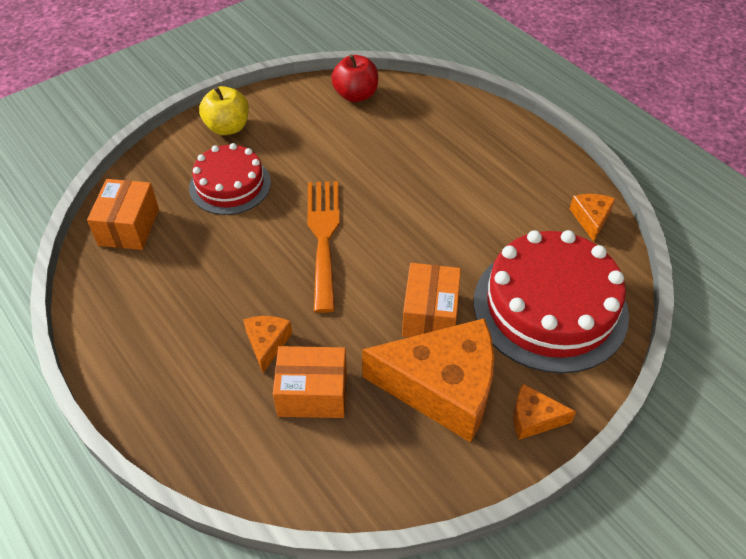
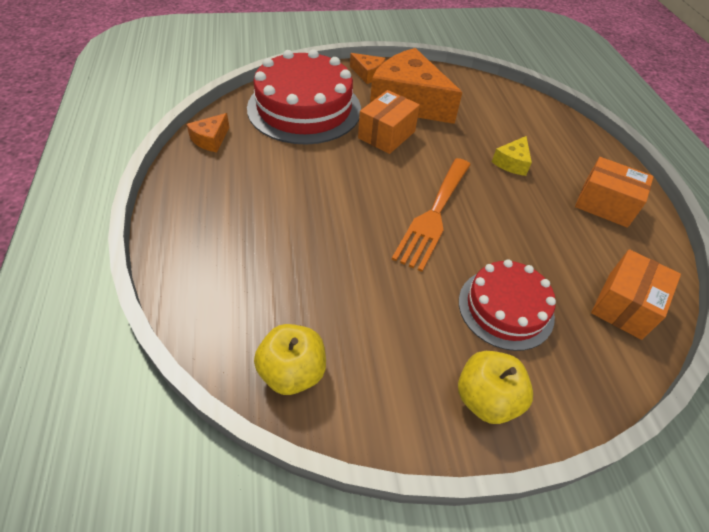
camera: 155 degrees left, 0 degrees up
(267, 344) = (512, 163): orange cheese -> yellow cheese
(312, 393) = (491, 128): orange box -> orange box (605, 204)
(356, 95) = (292, 372): red apple -> yellow apple

